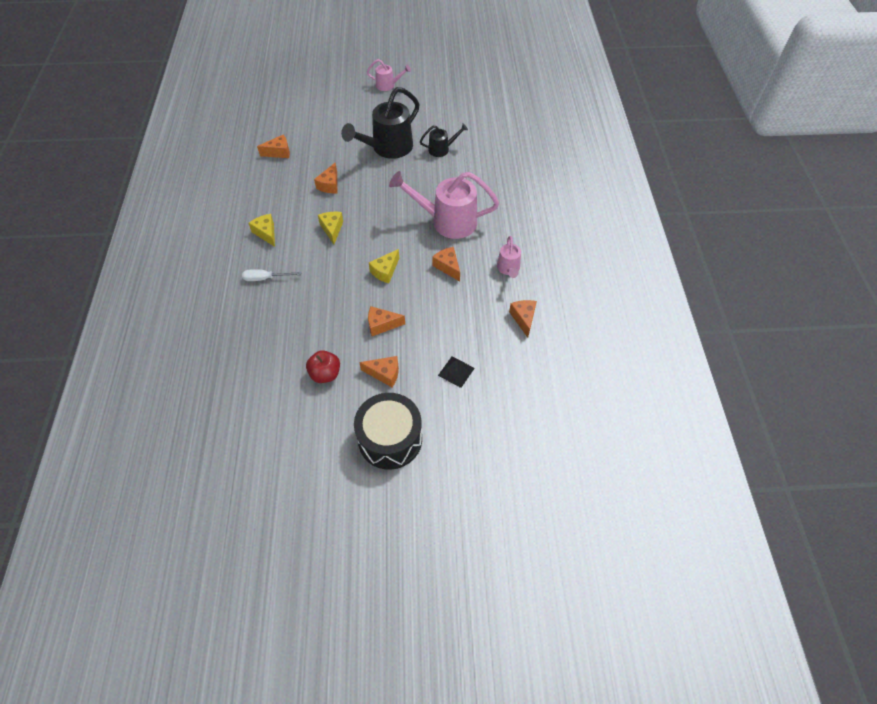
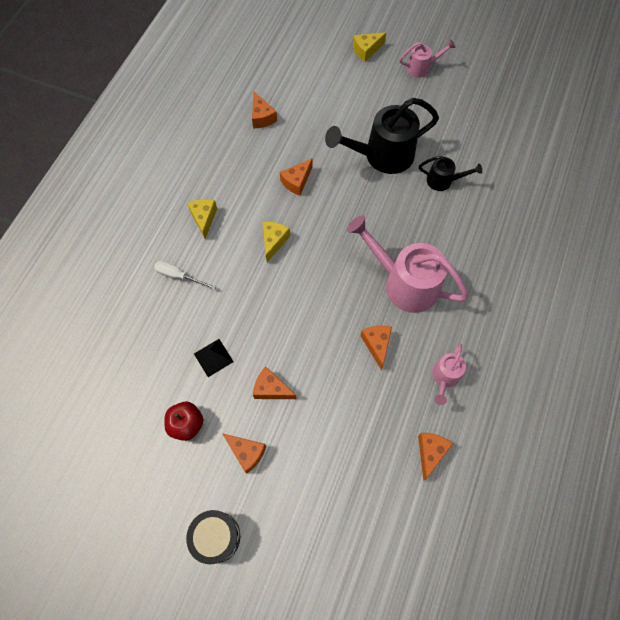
camera: 25 degrees right, 10 degrees up
(279, 152) = (262, 117): orange cheese -> orange cheese turned 60 degrees clockwise
(385, 271) = (306, 321): yellow cheese -> yellow cheese (366, 50)
(388, 85) = (422, 68): pink watering can -> pink watering can turned 45 degrees counterclockwise
(390, 439) = (216, 537): black drum -> black drum, size x0.66
(456, 371) = (323, 486): black pyramid -> black pyramid (213, 357)

